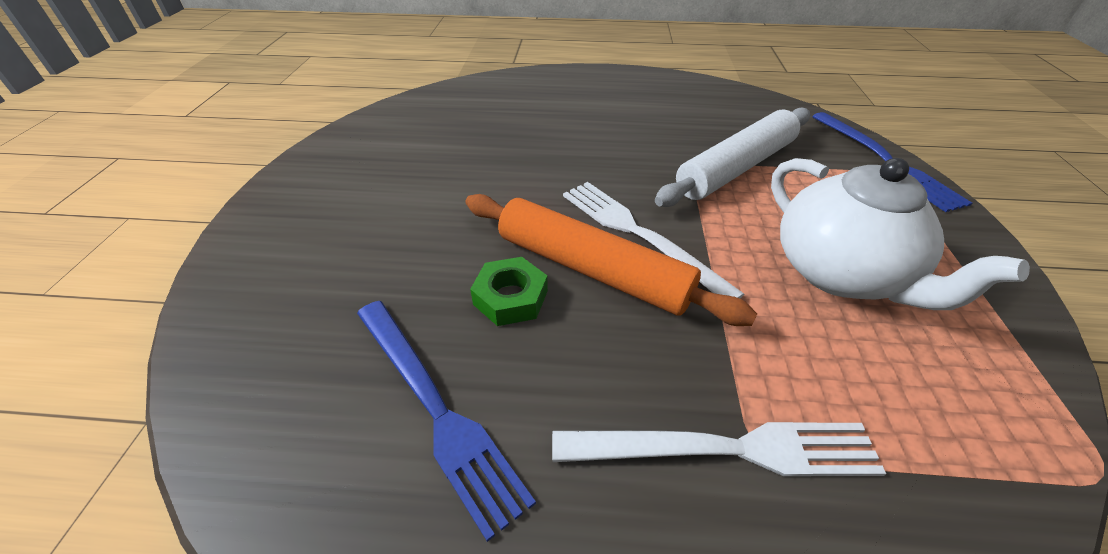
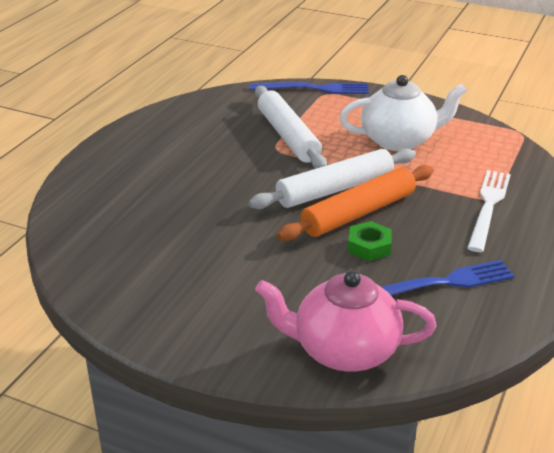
camera: 70 degrees left, 10 degrees down
(257, 320) = (343, 351): none -> pink teapot
(638, 234) = (335, 189): white fork -> white rolling pin

